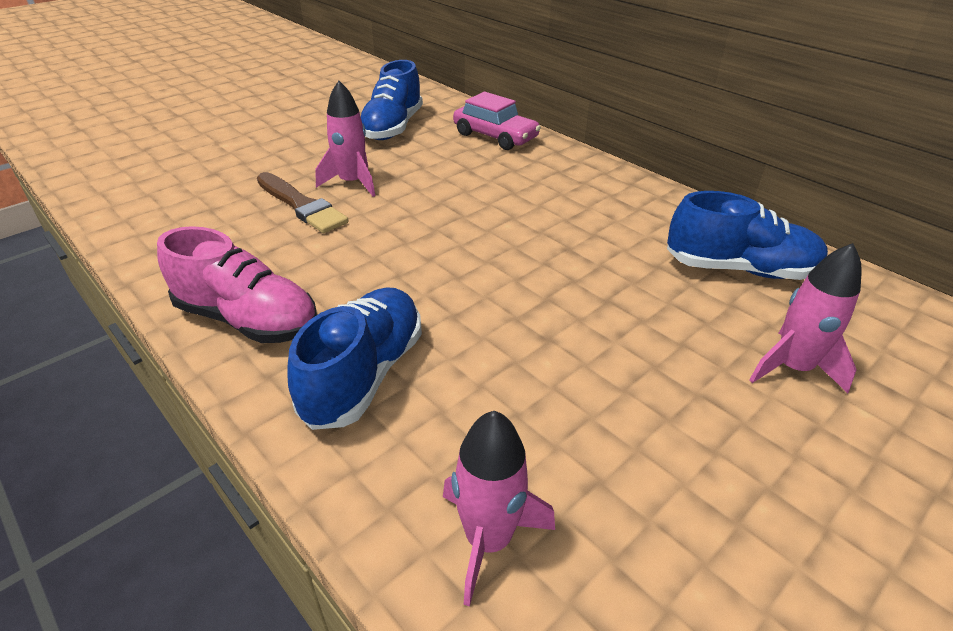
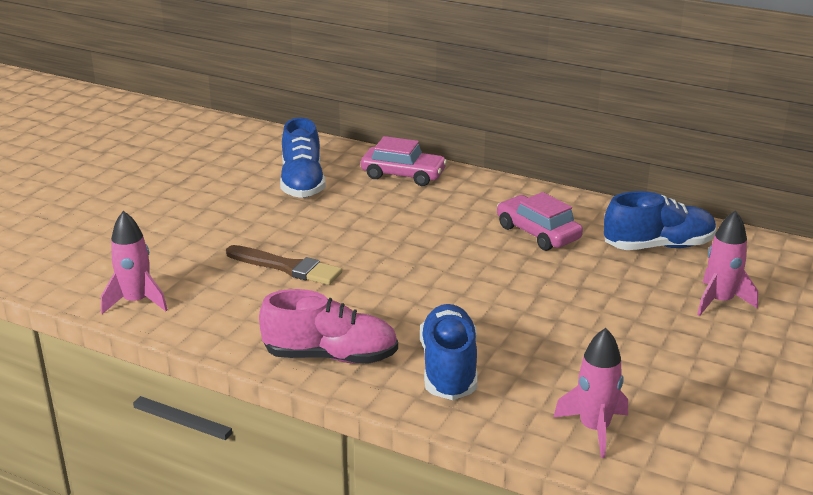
camera: 20 degrees left, 10 degrees down
(352, 183) = (313, 240): pink rocket -> pink rocket (136, 302)
(596, 222) = (537, 233): none -> pink car

